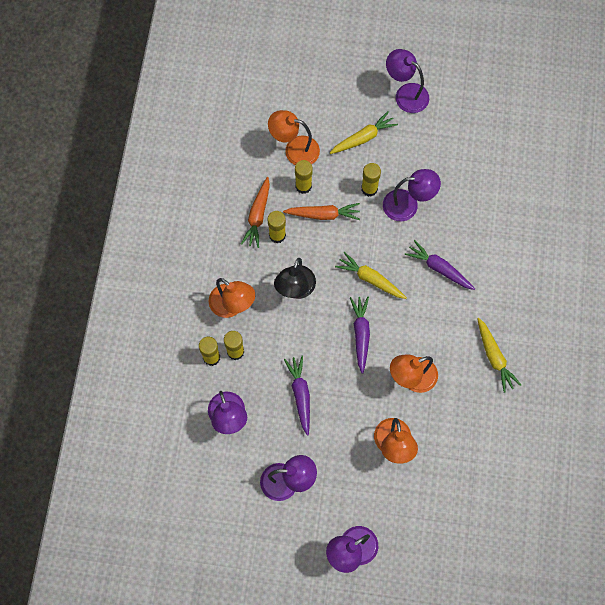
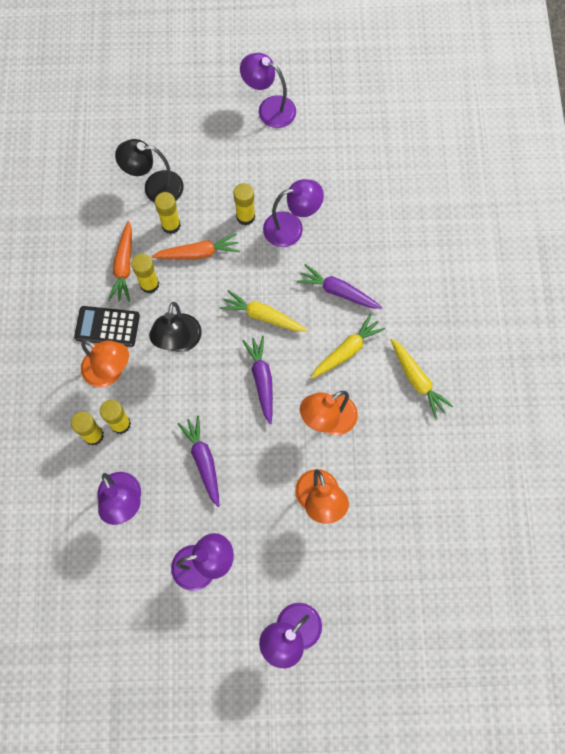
camera: 10 degrees left, 0 degrees up
(236, 266) = (107, 326): none -> black calculator
(294, 149) = (155, 187): orange lamp -> black lamp
(363, 138) = (230, 163): yellow carrot -> yellow carrot (346, 351)

